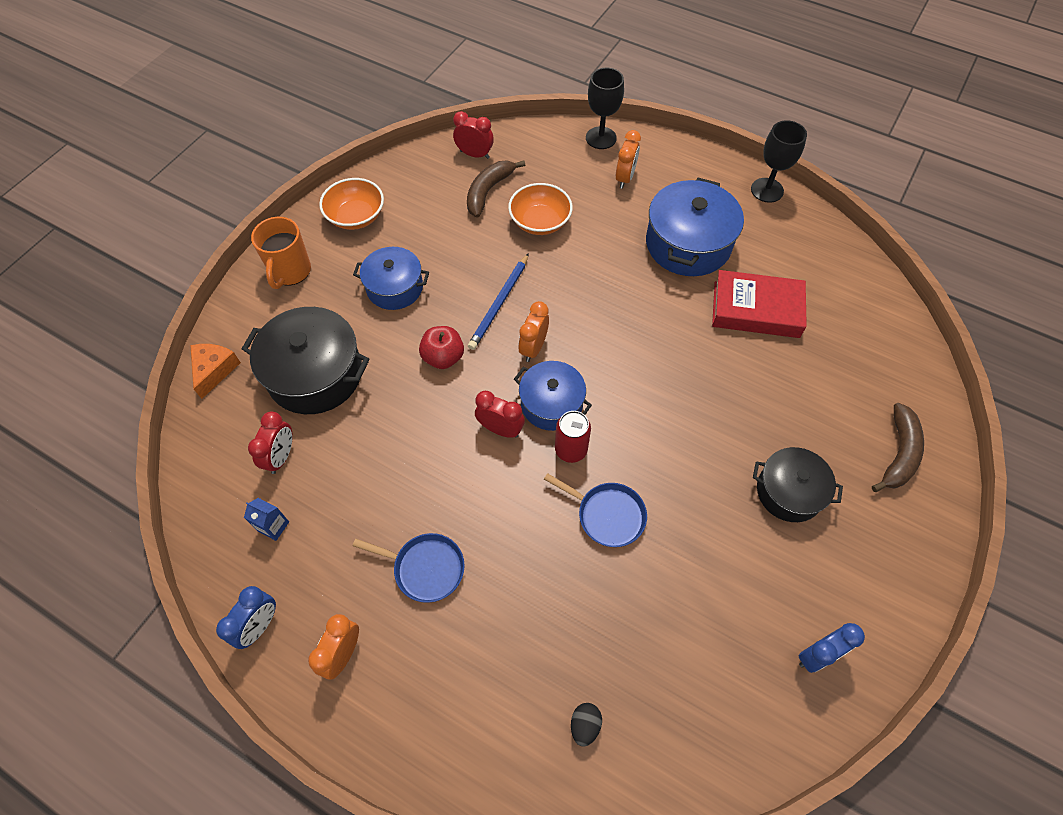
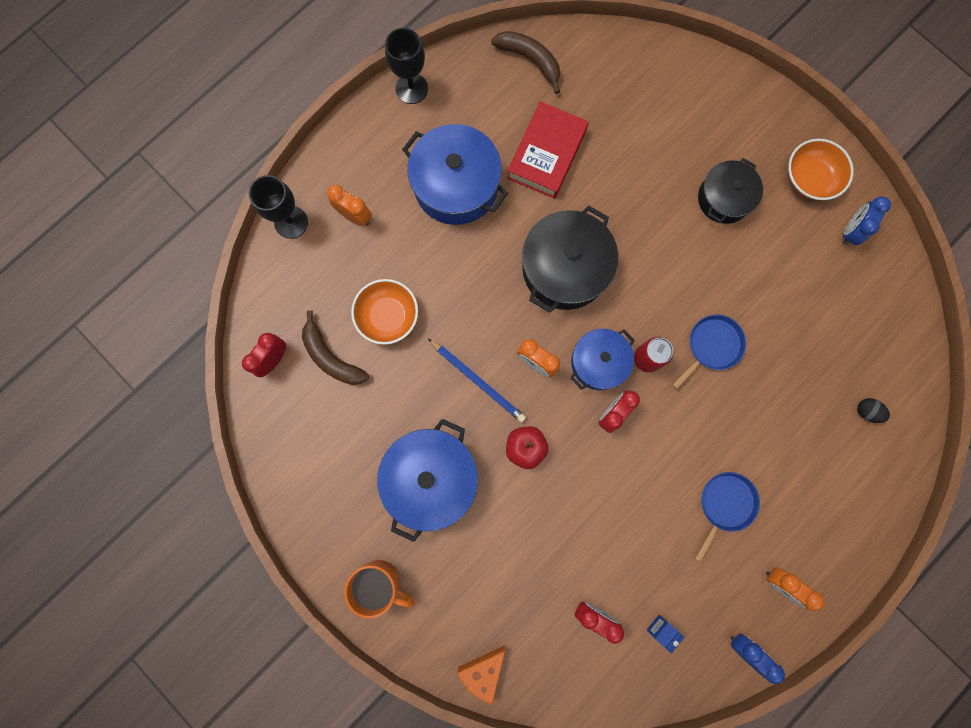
camera: 75 degrees left, 20 degrees up
(214, 370) = (483, 671): orange cheese -> orange cheese turned 75 degrees counterclockwise
(315, 374) = (513, 572): black pot -> black pot (565, 268)
(356, 216) = (325, 502): orange bowl -> orange bowl (810, 178)
(395, 288) = (431, 478): blue pot -> blue pot, size x1.57
(817, 655) = (850, 231): blue clock -> blue clock turned 135 degrees counterclockwise
(898, 454) = (711, 102): brown banana -> brown banana (530, 60)

